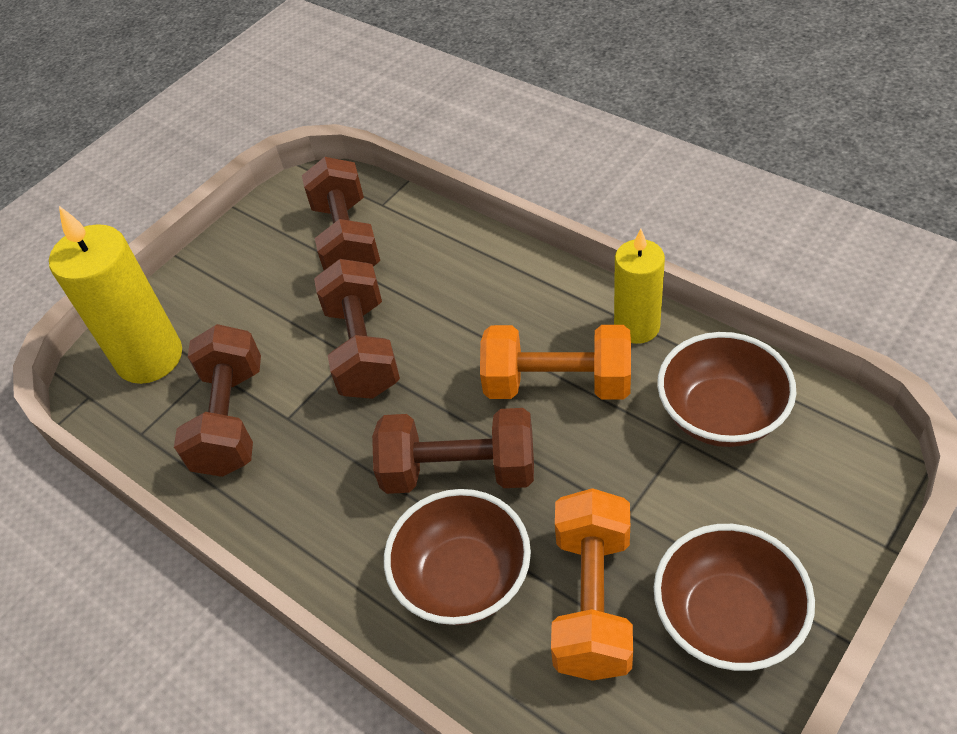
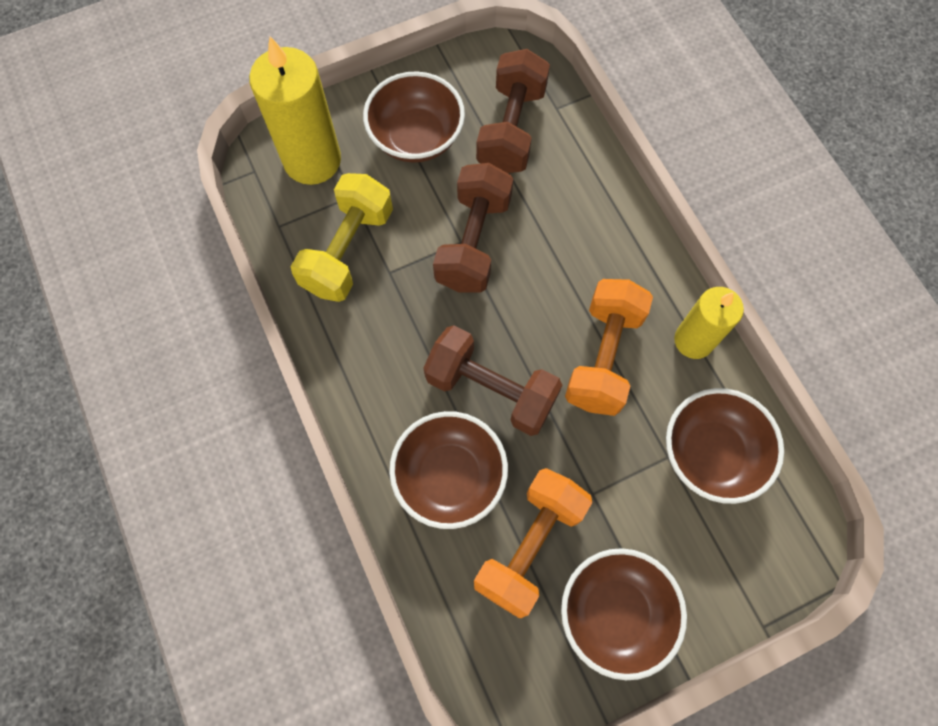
camera: 20 degrees right, 20 degrees up
(230, 419) = (348, 250): brown dumbbell -> yellow dumbbell
(252, 289) = (416, 137): none -> brown bowl
(557, 384) = (603, 356): orange dumbbell -> orange dumbbell turned 75 degrees clockwise

